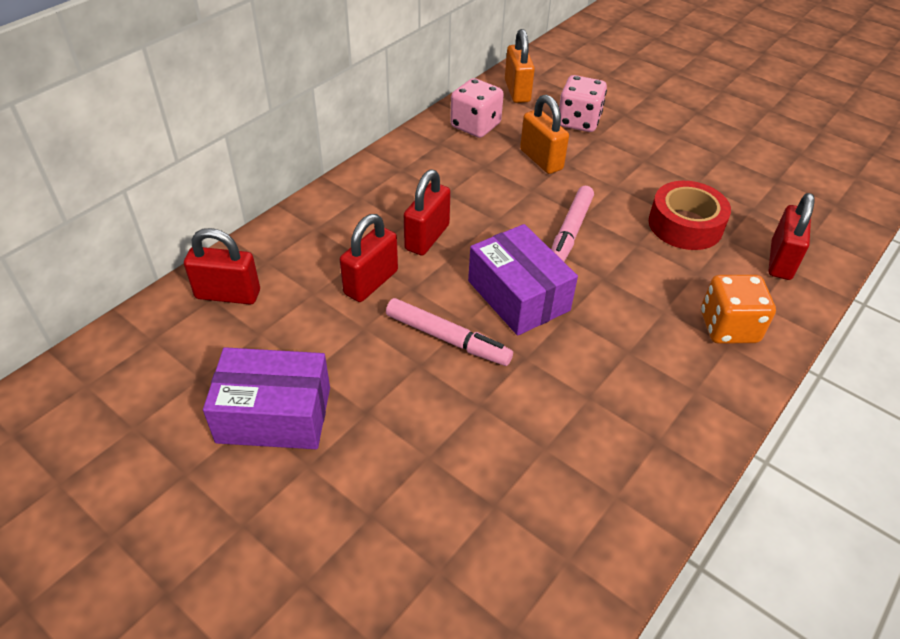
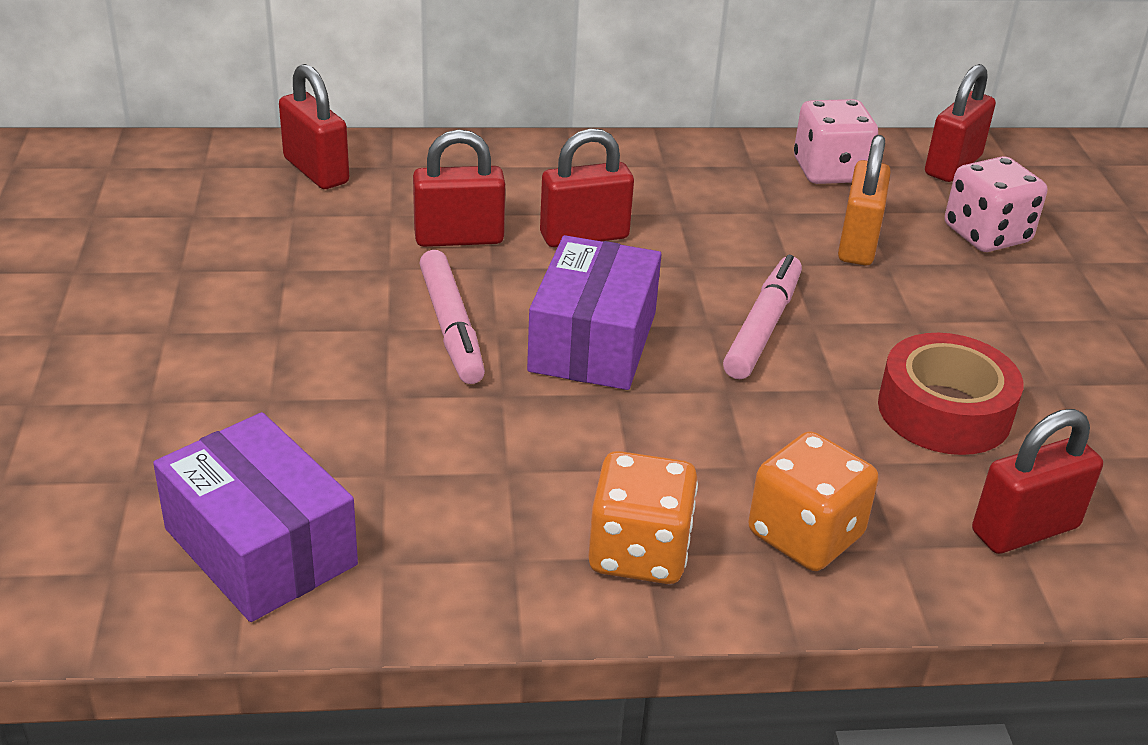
camera: 45 degrees right, 10 degrees down
(274, 415) = (202, 279): purple box -> purple box (260, 547)
(517, 91) = (953, 165): orange padlock -> red padlock
(570, 233) = (762, 327): pink marker -> pink marker turned 135 degrees clockwise
(692, 391) = (639, 552): none -> orange dice

